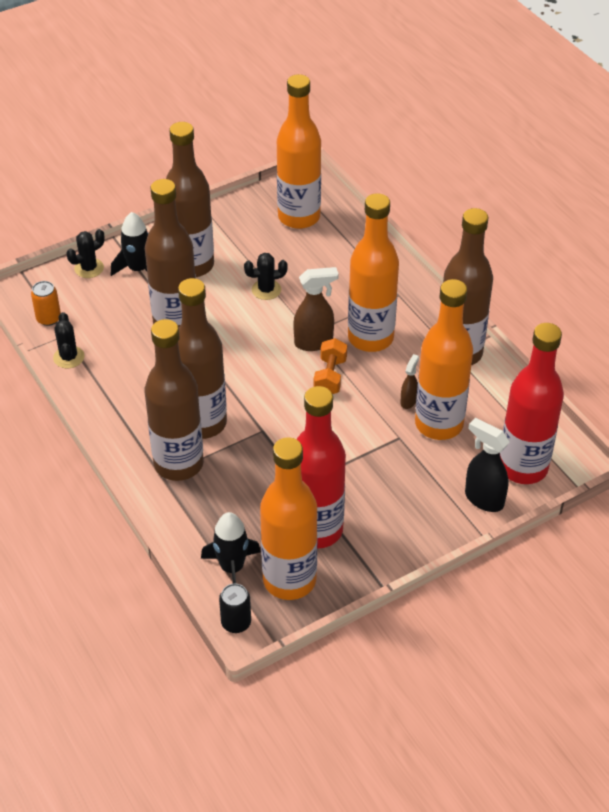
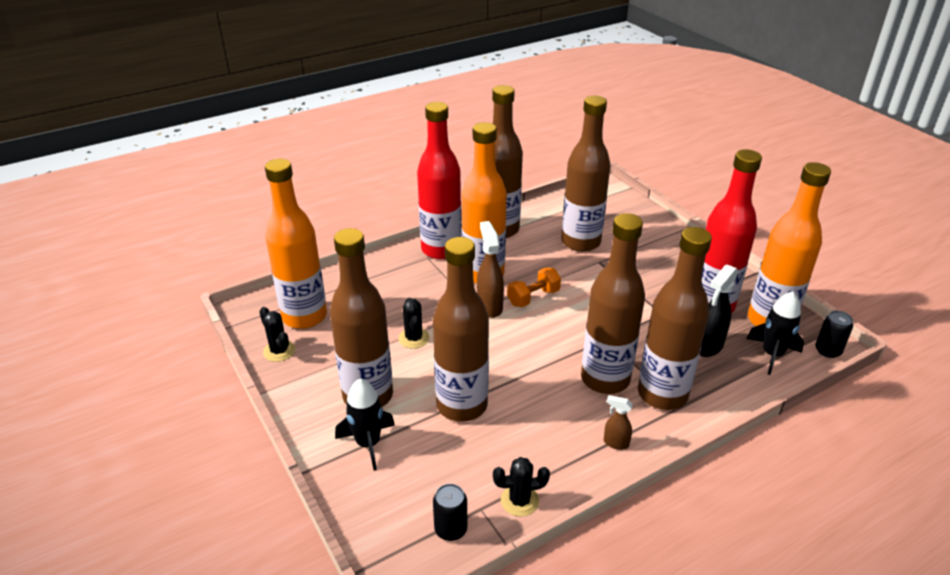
camera: 90 degrees left, 10 degrees down
(48, 318) = (450, 529): orange can -> black can
(89, 268) = (359, 493): black cactus -> black cactus (279, 351)
(330, 377) = (533, 297): orange dumbbell -> orange dumbbell turned 45 degrees counterclockwise
(408, 401) = (557, 256): brown spray bottle -> brown spray bottle (615, 443)
(439, 424) = (581, 242): orange bottle -> brown bottle
(483, 499) = (652, 225): black spray bottle -> black spray bottle (708, 347)
(523, 467) = (617, 208): red bottle -> red bottle (441, 249)

